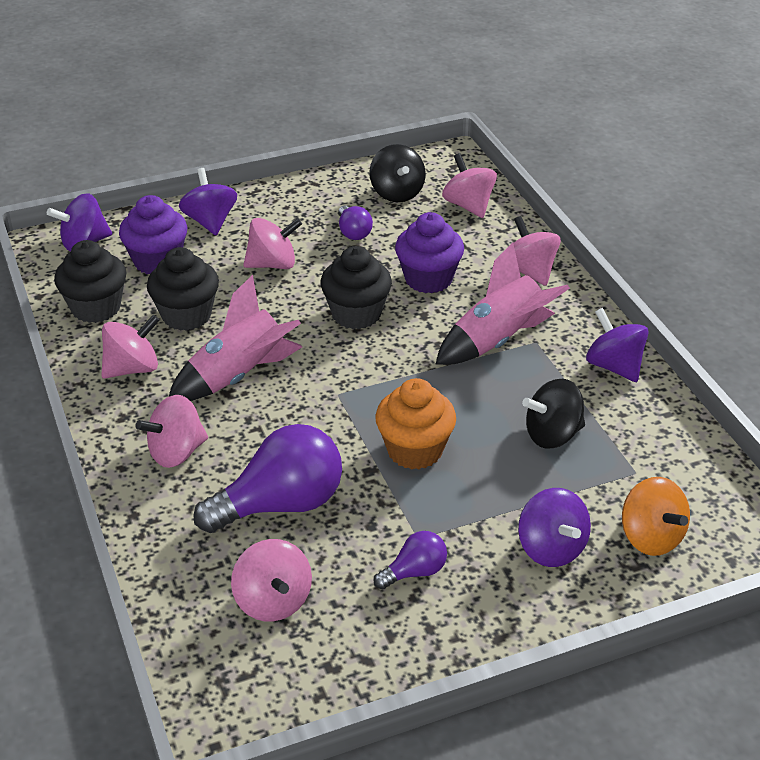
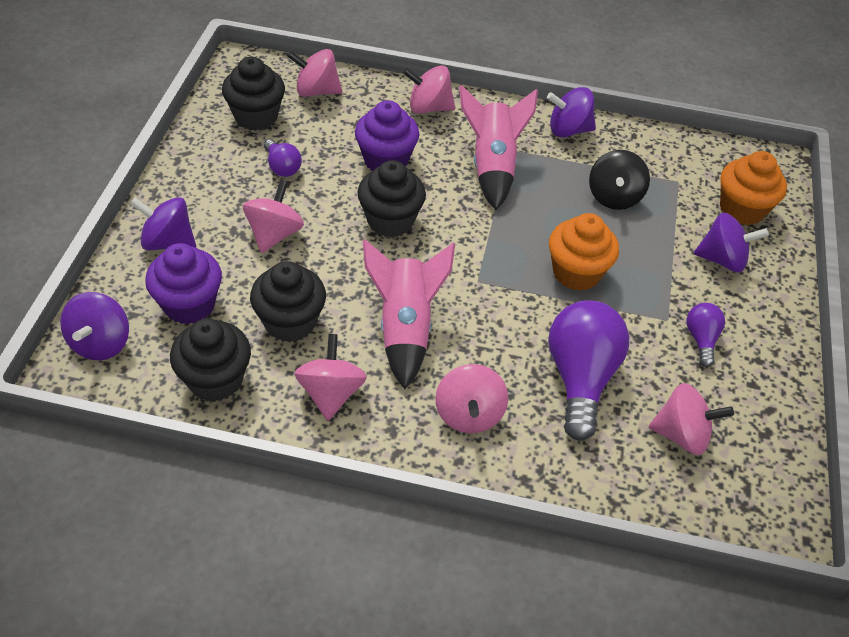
camera: 60 degrees left, 10 degrees up
(353, 232) = (282, 167): purple light bulb -> purple light bulb turned 45 degrees clockwise
(397, 193) = (256, 117): black spinning top -> black cupcake
(651, 537) = (741, 209): orange spinning top -> orange cupcake

